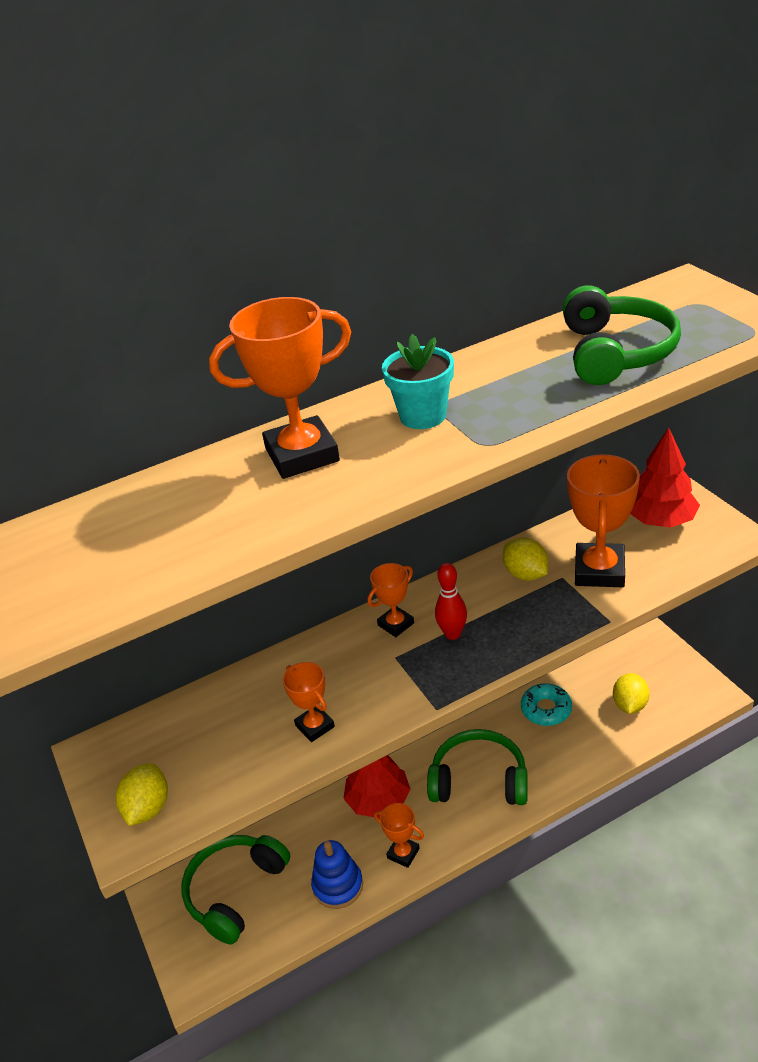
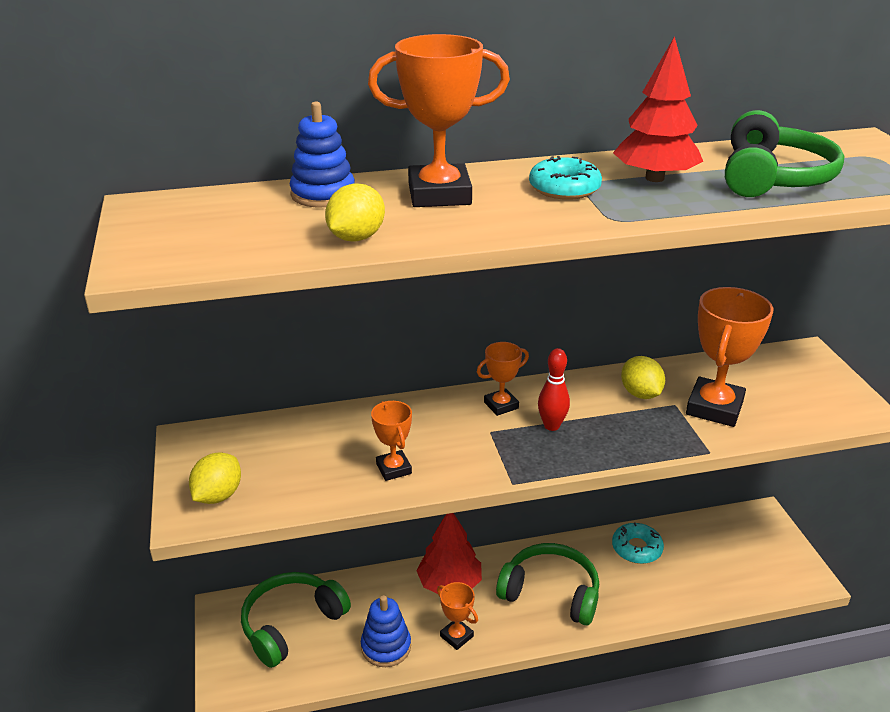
camera: 10 degrees right, 5 degrees down
(183, 485) = (323, 194): none -> blue stacking toy
(423, 416) = (564, 188): turquoise flower pot -> turquoise donut
(630, 705) = (721, 566): yellow lemon -> yellow lemon (356, 238)
(660, 520) = (791, 380): red tree -> red tree (654, 178)

